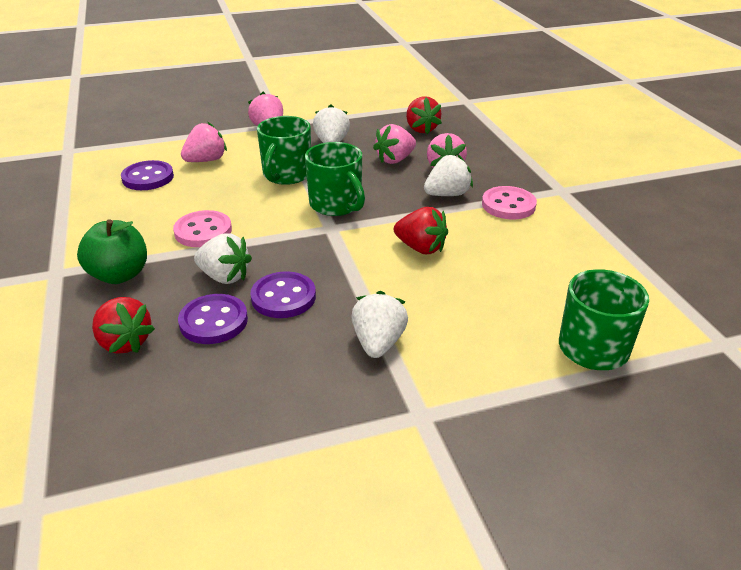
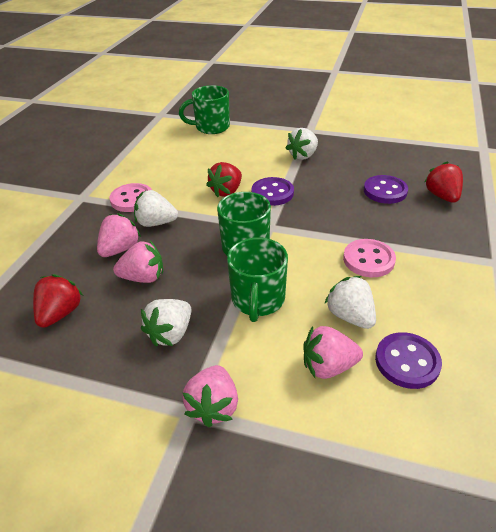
camera: 145 degrees left, 5 degrees up
(119, 275) = (444, 242): green apple -> none
(224, 277) = (367, 215): white strawberry -> white strawberry (350, 316)
(283, 297) = (336, 191): purple button -> purple button (272, 193)
(286, 175) = (258, 300): green mug -> green mug turned 135 degrees clockwise
(421, 248) = (226, 191): red strawberry -> red strawberry turned 120 degrees counterclockwise

